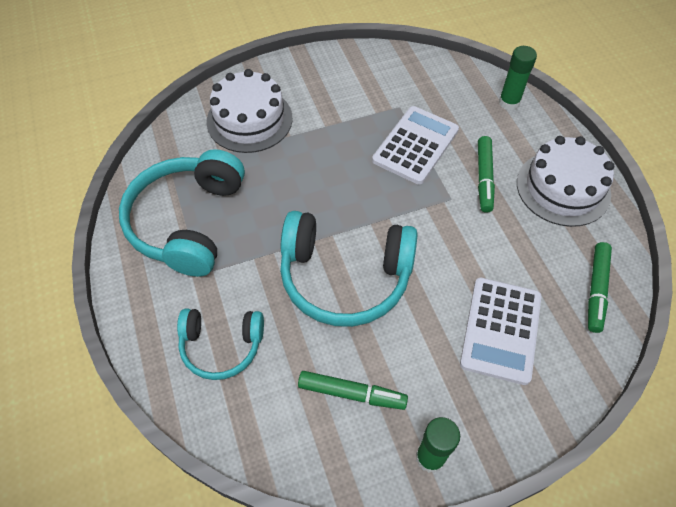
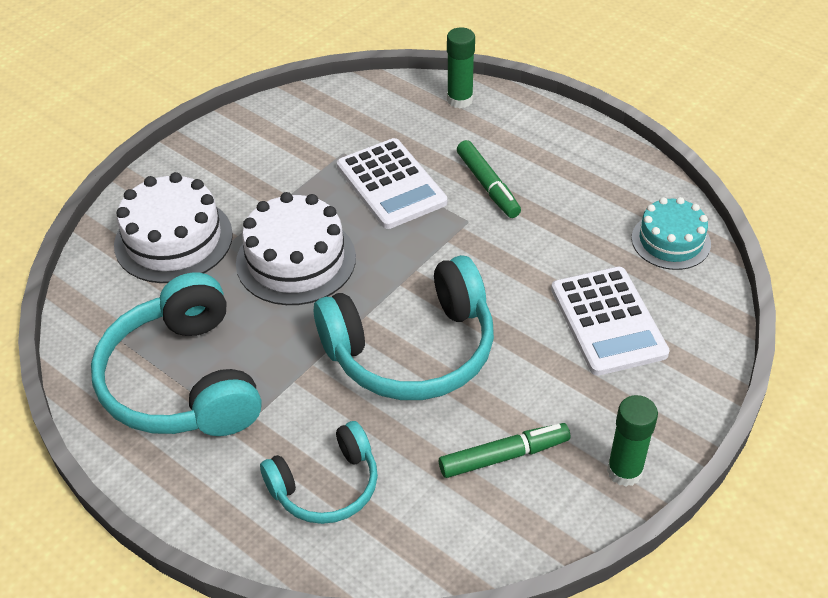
camera: 30 degrees left, 10 degrees down
(415, 145) = (391, 184): white calculator -> white calculator turned 150 degrees clockwise
(563, 188) = (573, 160): white cake -> white cake (296, 260)
(596, 290) = (671, 241): green marker -> turquoise cake

